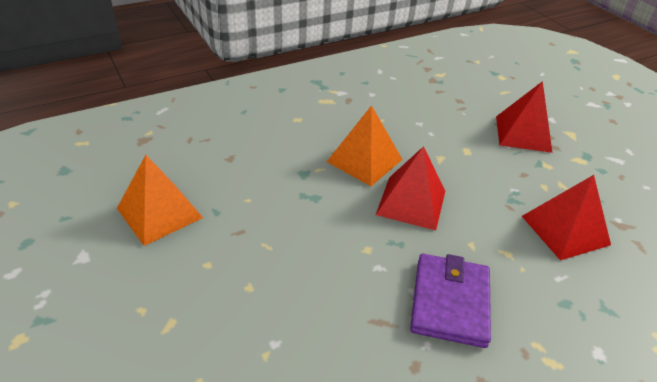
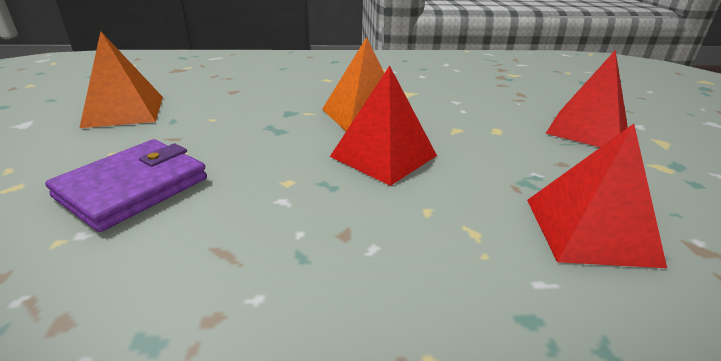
camera: 25 degrees right, 10 degrees down
(450, 302) = (338, 260): purple wallet -> purple wallet (133, 188)

